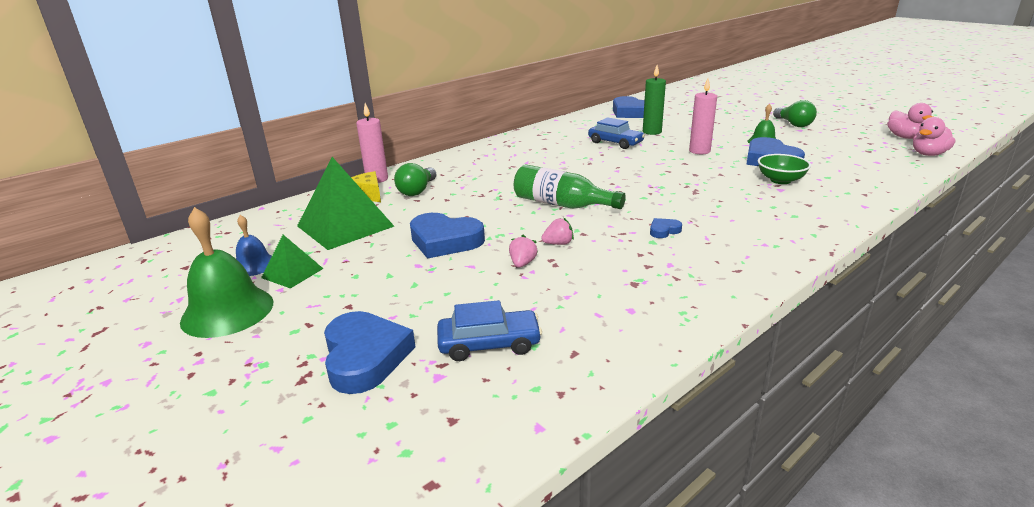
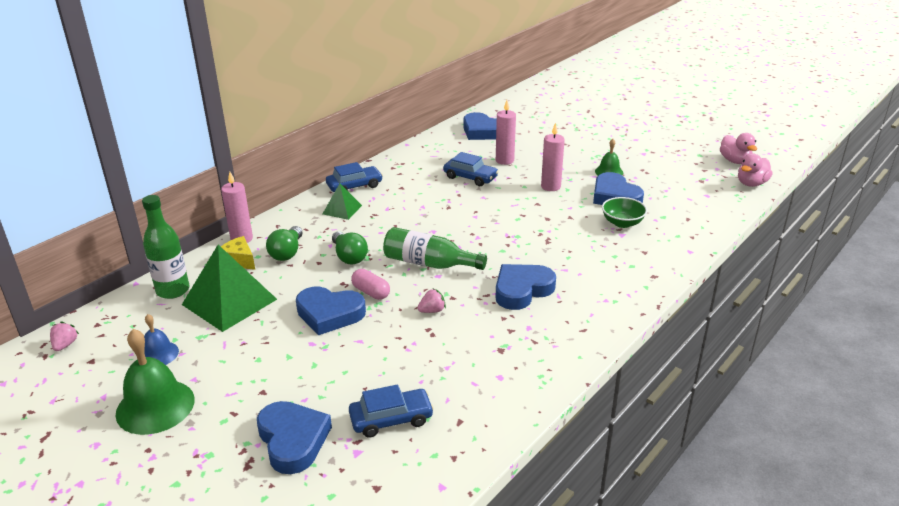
camera: 10 degrees left, 5 degrees up
(292, 273) = (198, 360): green pyramid -> green pyramid (342, 209)
(294, 214) = (173, 290): none -> green bottle
(494, 225) = (371, 292): none -> pink capsule
(498, 146) = (354, 186): none -> blue car
(522, 263) = (404, 335): pink strawberry -> pink strawberry (65, 345)
(652, 132) = (504, 160): green candle -> pink candle
(664, 231) = (522, 290): blue heart -> blue heart, size x2.22
(793, 124) = (638, 145): green light bulb -> green light bulb (349, 256)

